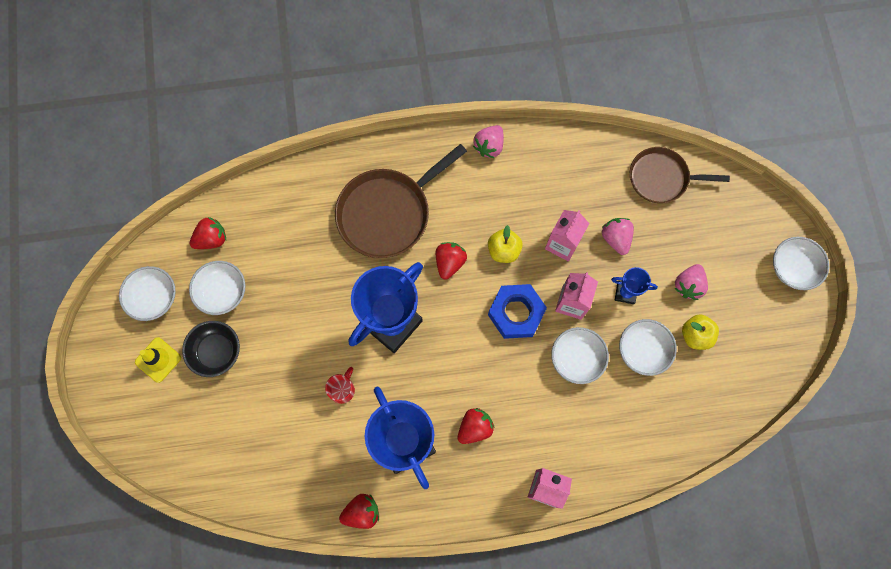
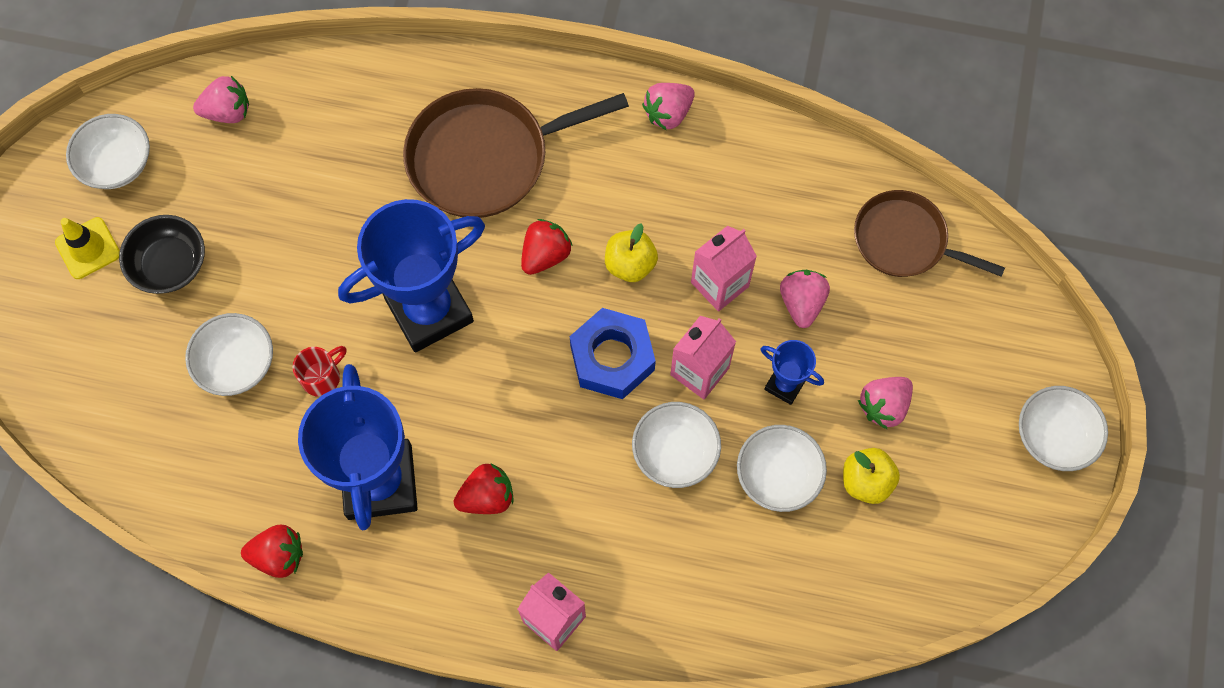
camera: 20 degrees right, 5 degrees down
(212, 239) = (228, 112): red strawberry -> pink strawberry
(222, 292) = (212, 187): white bowl -> white bowl (236, 363)

